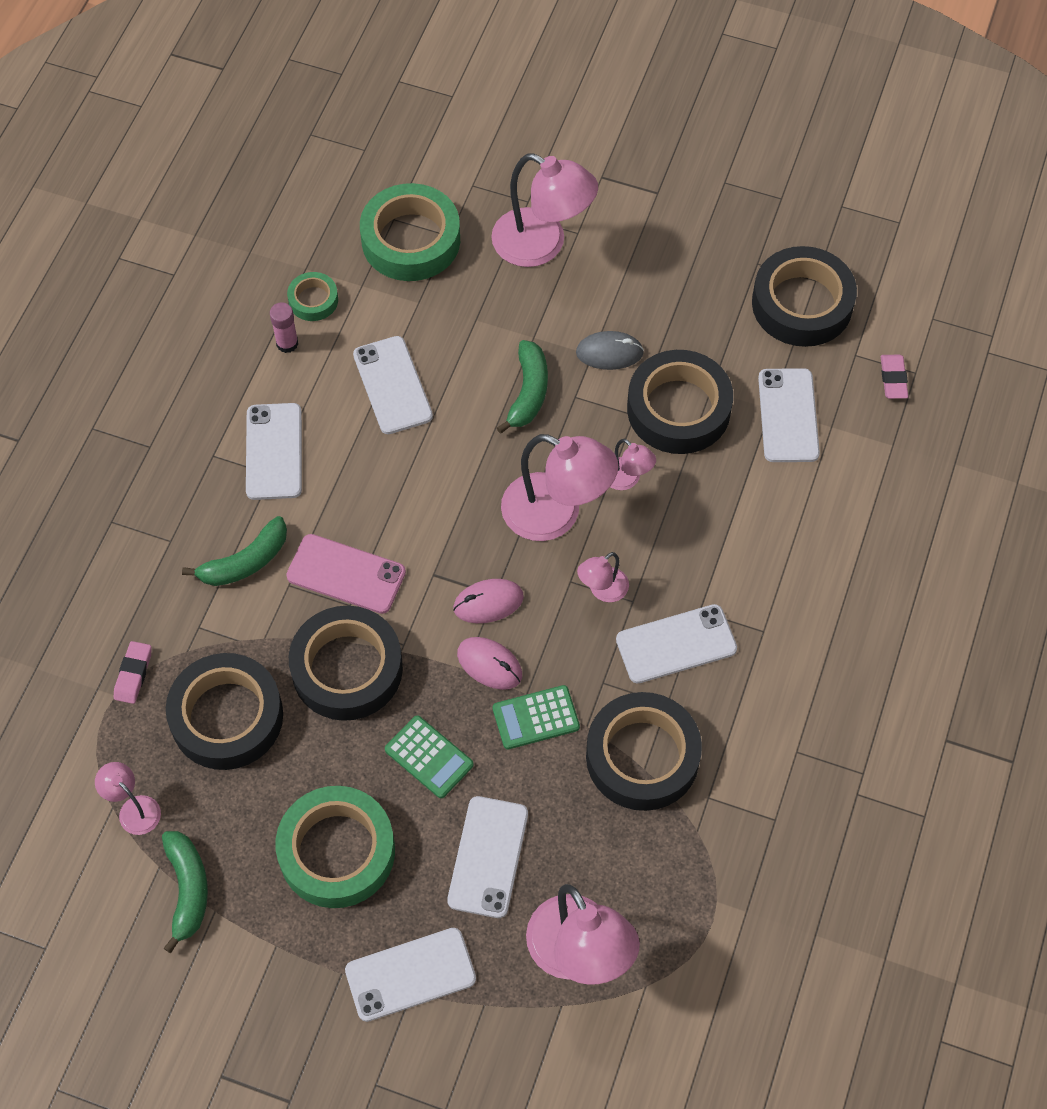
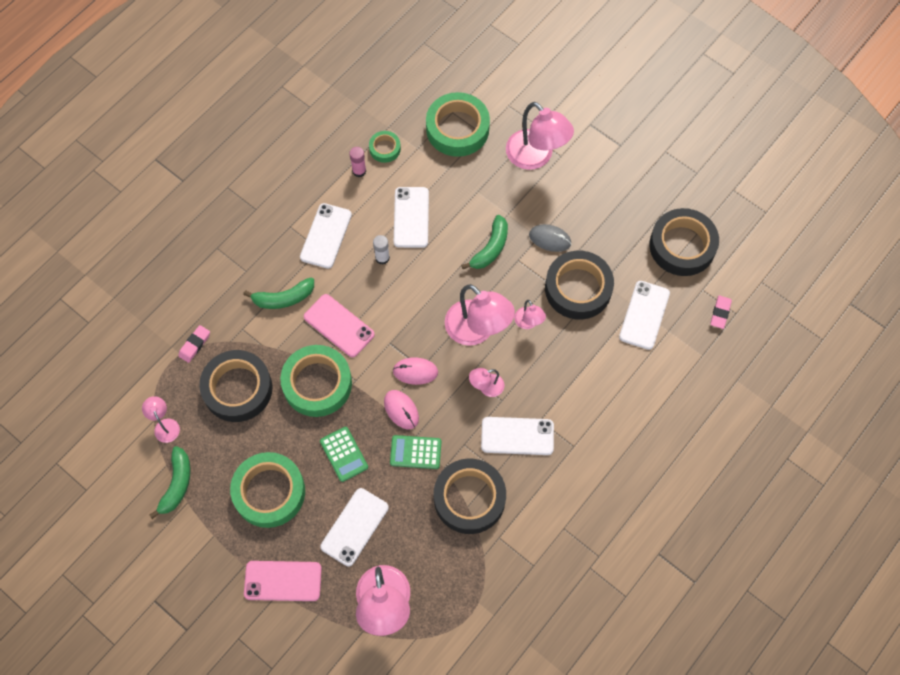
camera: 20 degrees right, 5 degrees up
(347, 669) = (317, 384): black tape -> green tape
(372, 456) = (382, 258): none -> white glue stick
(410, 974) = (283, 581): white phone -> pink phone

